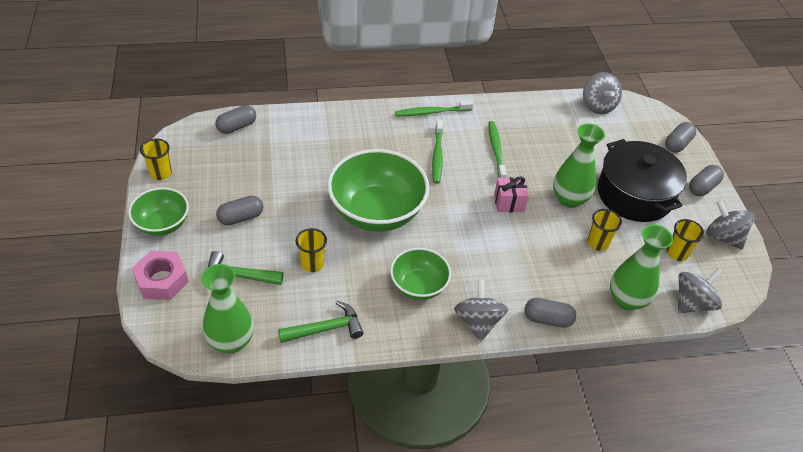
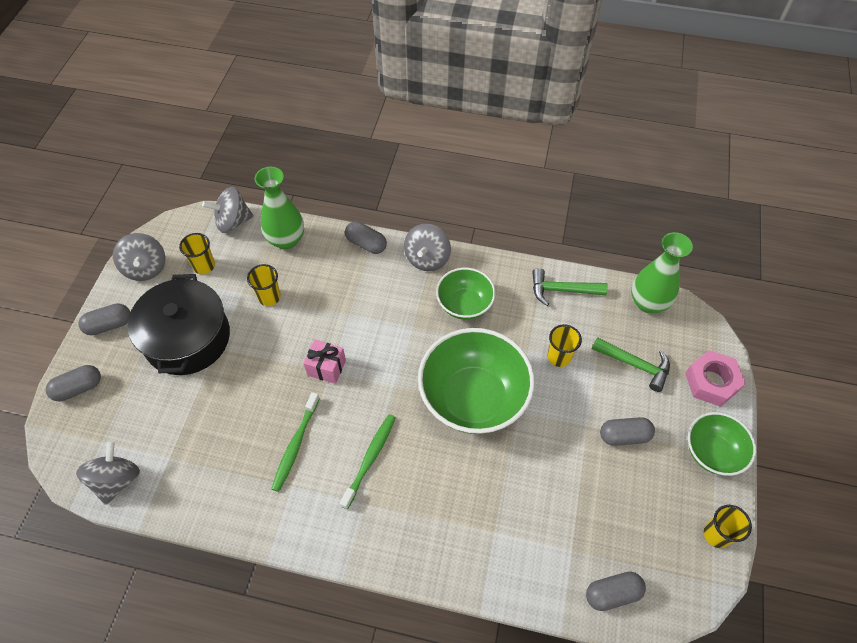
camera: 155 degrees left, 10 degrees up
(431, 112) = (340, 538): green toothbrush -> none
(569, 199) = (260, 353): green vase -> none

